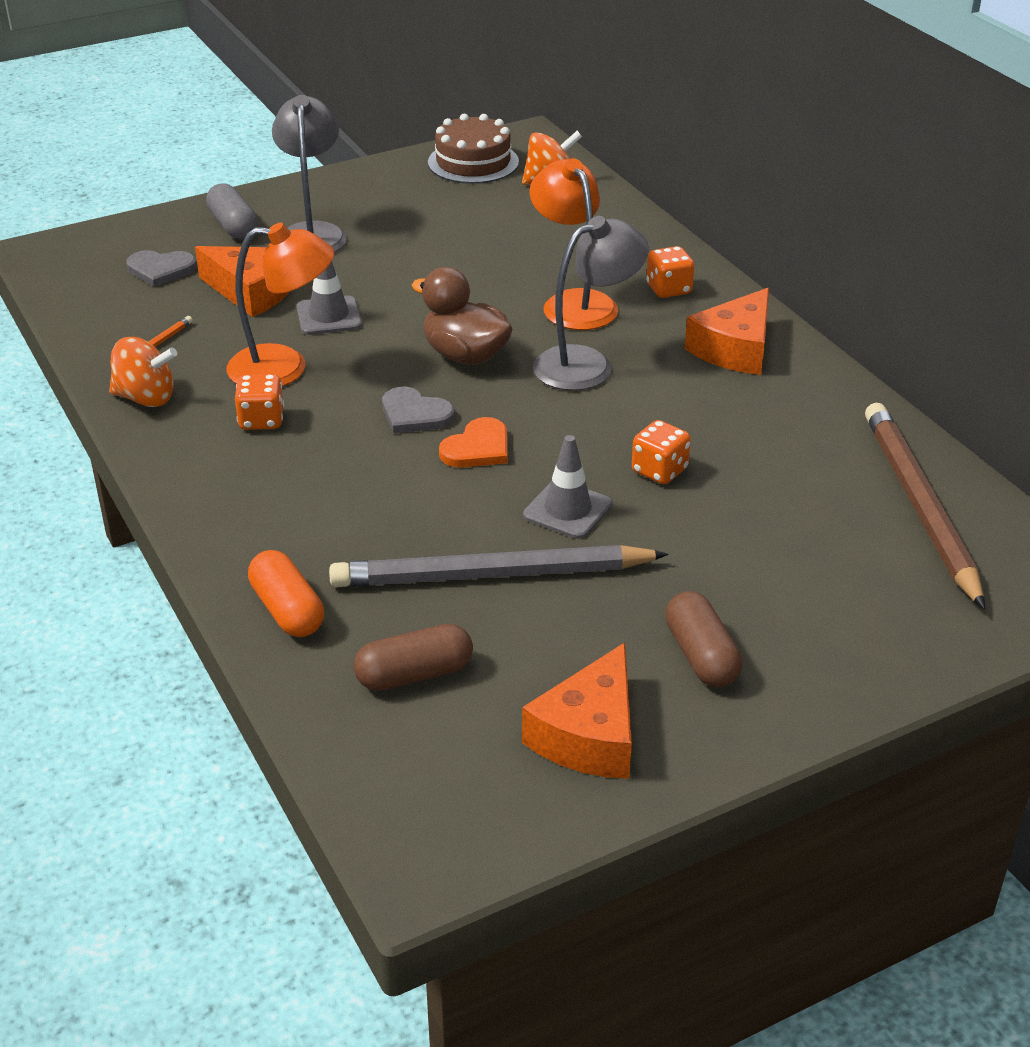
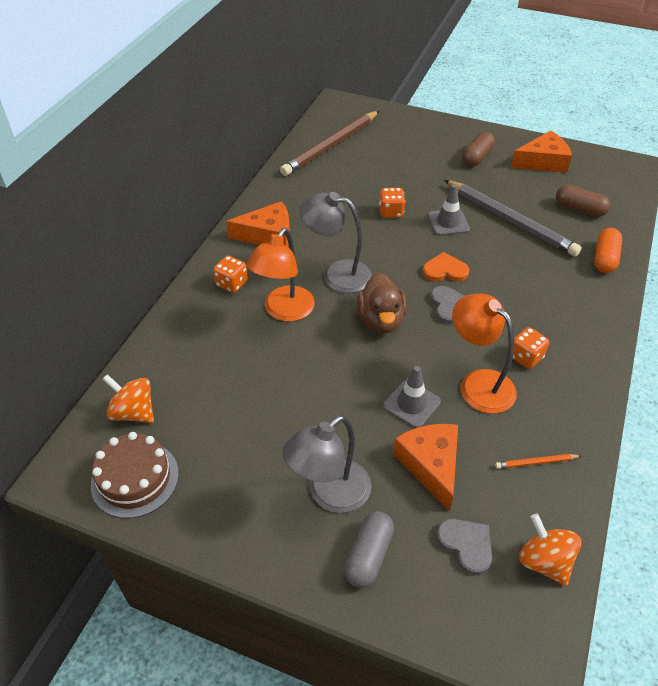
camera: 130 degrees left, 10 degrees up
(146, 398) = (574, 421): orange spinning top -> orange spinning top (544, 561)

